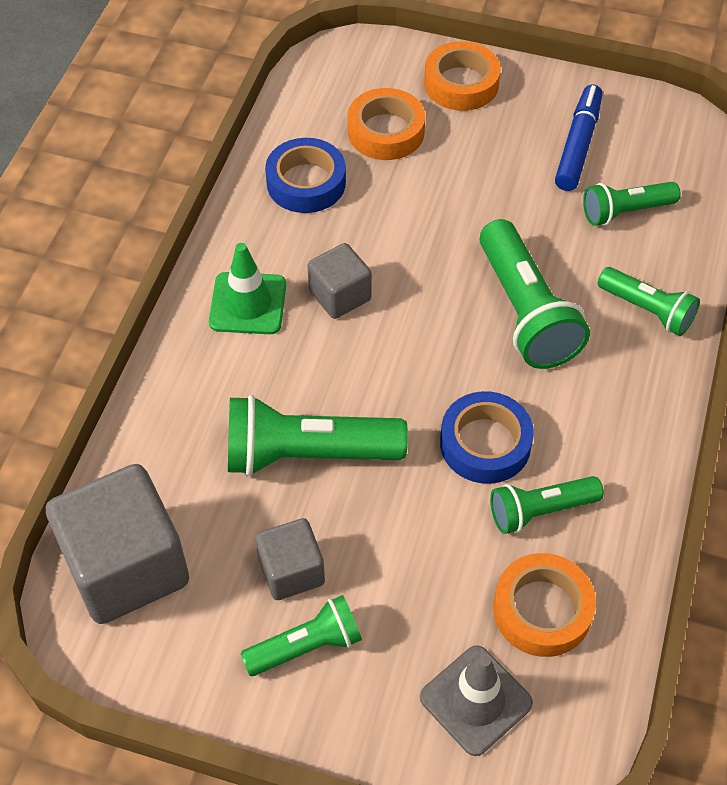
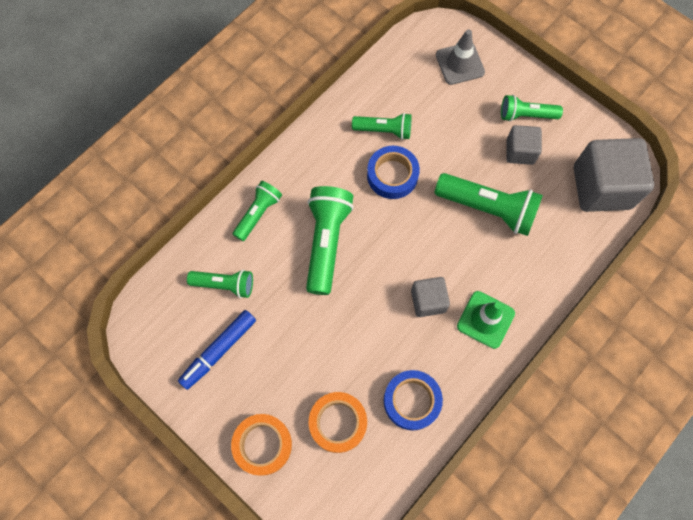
camera: 155 degrees left, 15 degrees up
(542, 610) = (410, 87): orange tape -> none
(647, 310) = (258, 213): green flashlight -> green flashlight turned 60 degrees clockwise

